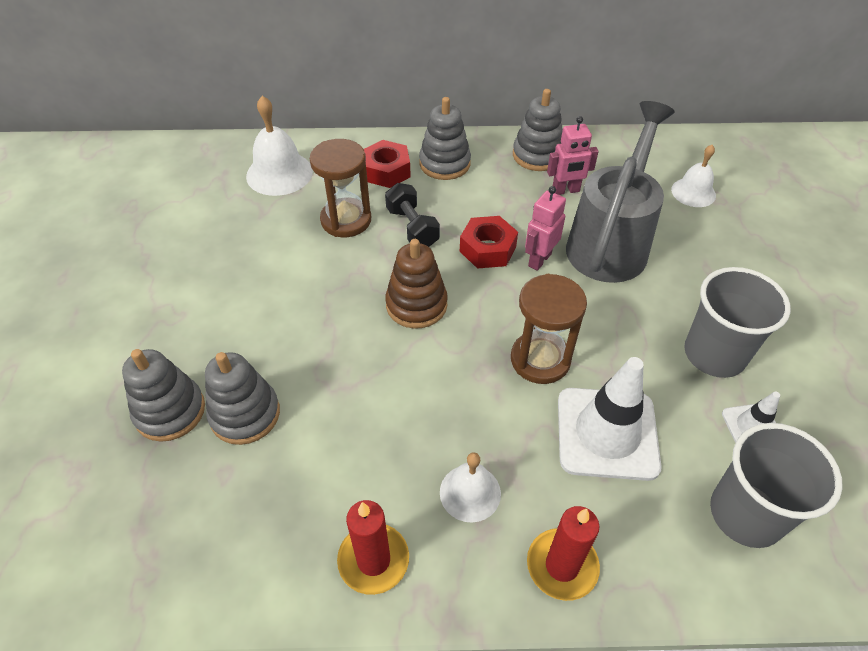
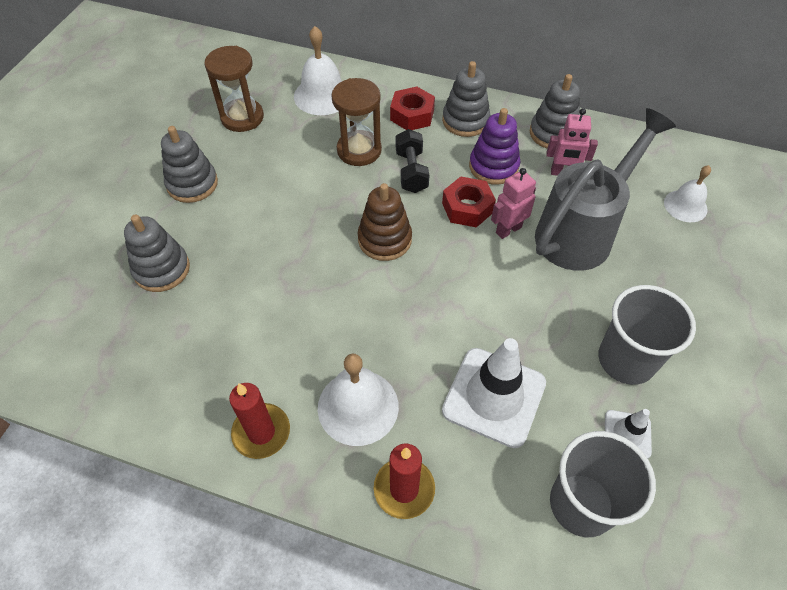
camera: 20 degrees right, 5 degrees up
(245, 414) = (214, 289): grey stacking toy -> grey stacking toy (192, 184)
(470, 492) = (358, 406): white bell -> white bell, size x1.56
(494, 201) = (493, 166): none -> purple stacking toy
(540, 359) = (467, 317): brown hourglass -> brown hourglass (242, 117)

